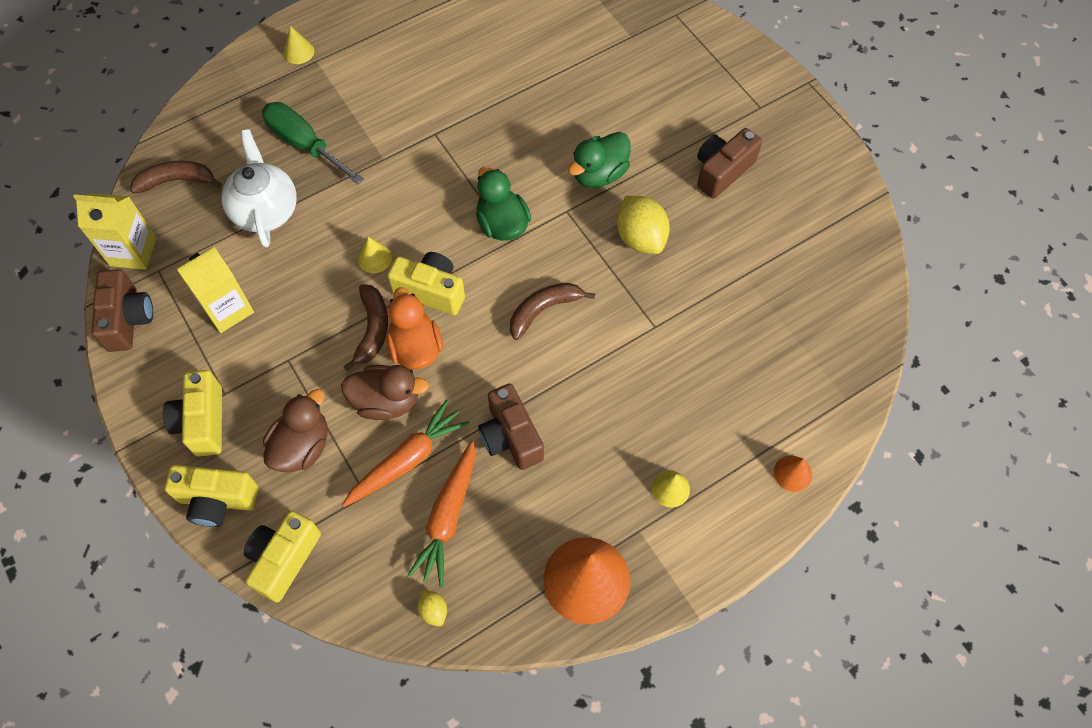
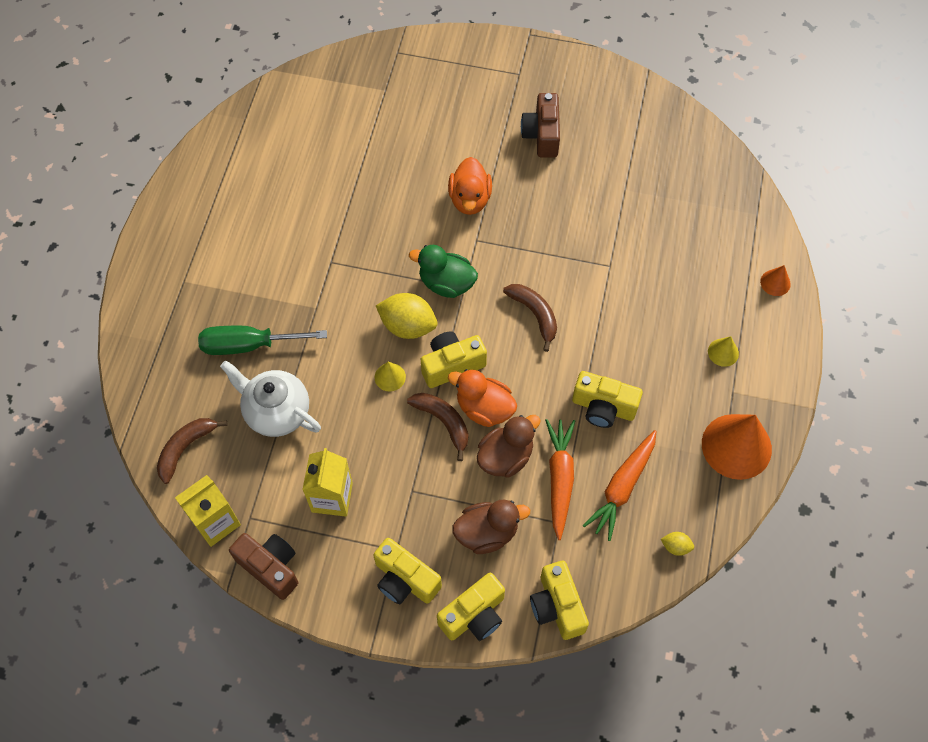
camera: 45 degrees left, 0 degrees up
(298, 52) = (163, 285): yellow cone -> none
(302, 446) = (487, 533): brown duck -> brown duck turned 90 degrees clockwise
(448, 517) = (622, 487): orange carrot -> orange carrot turned 60 degrees clockwise
(511, 437) = (603, 407): brown camera -> yellow camera
(543, 310) = (534, 314): brown banana -> brown banana turned 135 degrees clockwise
(599, 174) = (470, 199): green duck -> orange duck
(640, 238) = (541, 218): yellow lemon -> yellow lemon (408, 326)

